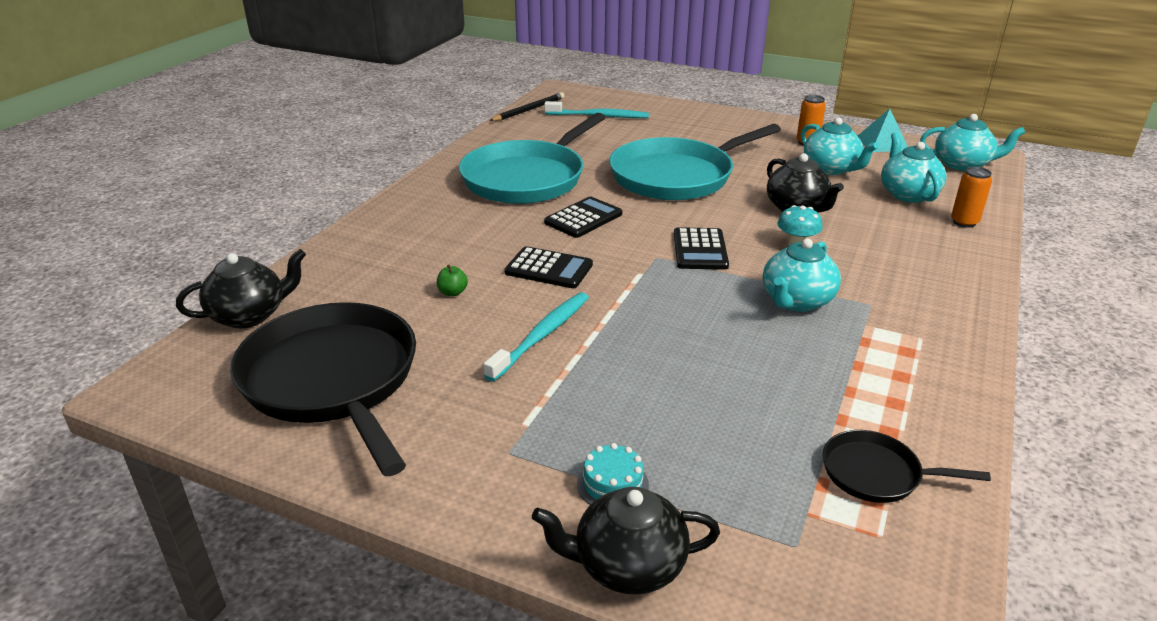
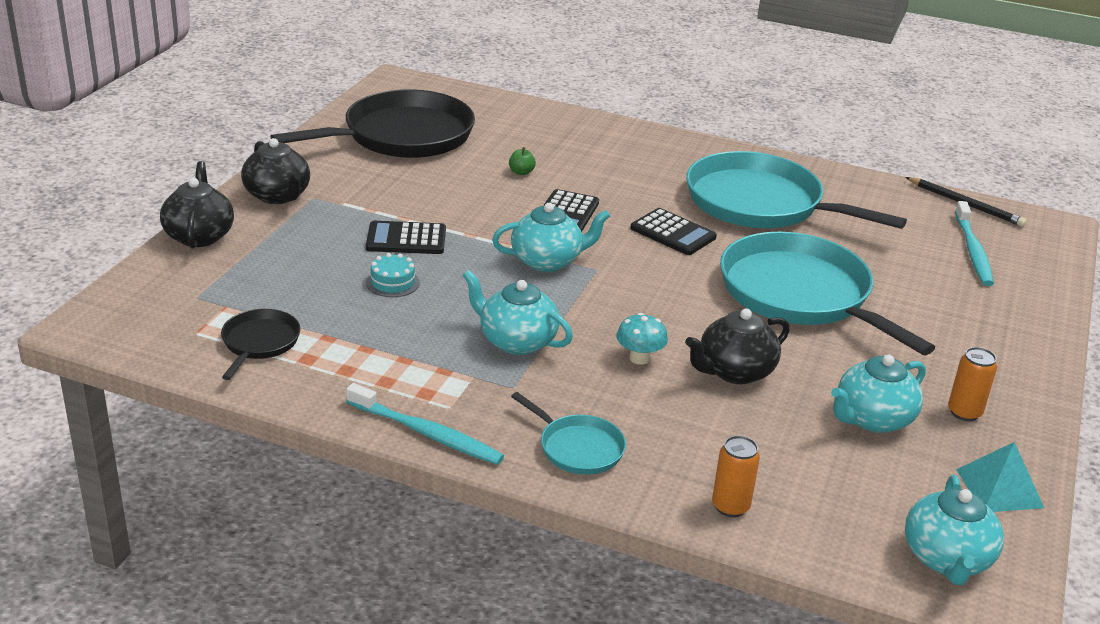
camera: 85 degrees right, 0 degrees up
(249, 315) = (484, 101): black teapot -> black teapot (278, 196)
(542, 335) = (456, 210): turquoise toothbrush -> turquoise toothbrush (427, 434)
(612, 484) = (273, 233): turquoise cake -> turquoise cake (392, 282)
(700, 250) = (616, 295): black calculator -> black calculator (406, 239)
(907, 194) = (808, 474): turquoise teapot -> turquoise teapot (547, 261)
(938, 276) = (578, 448): none -> turquoise pan

